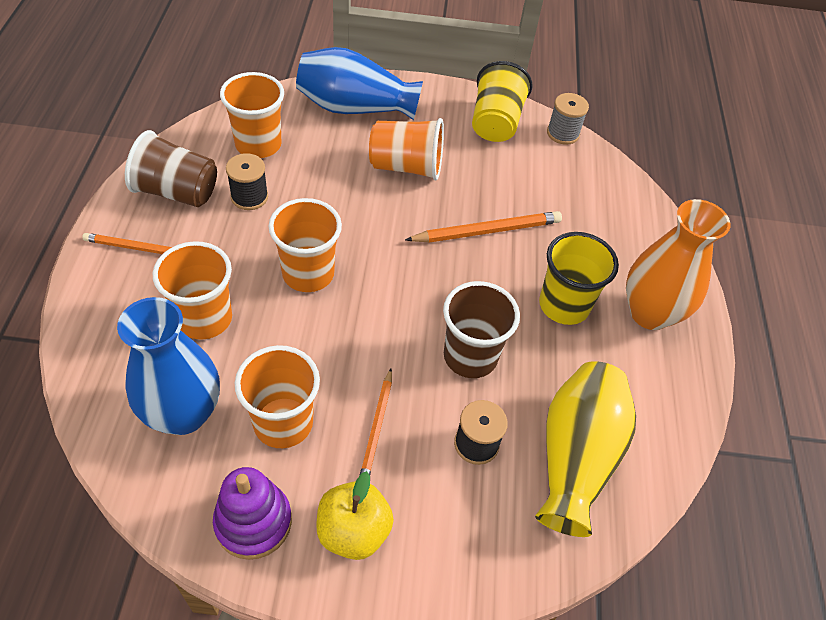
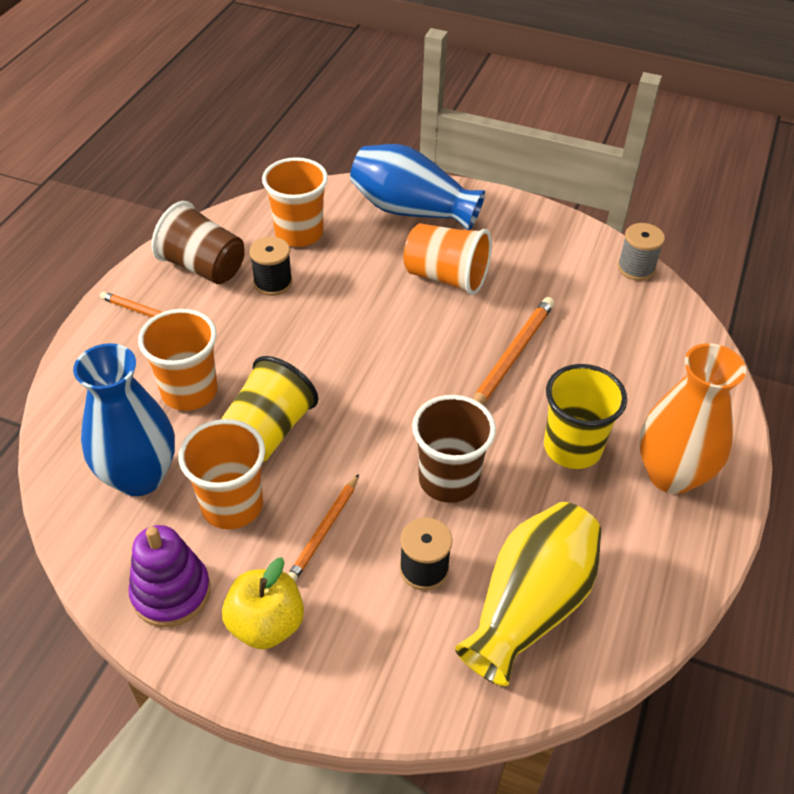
camera: 20 degrees right, 5 degrees down
(308, 273) = (306, 367): orange cup -> none
(487, 231) = (512, 356): orange pencil -> orange pencil turned 60 degrees counterclockwise
(495, 123) = (561, 246): yellow cup -> yellow cup (268, 432)

